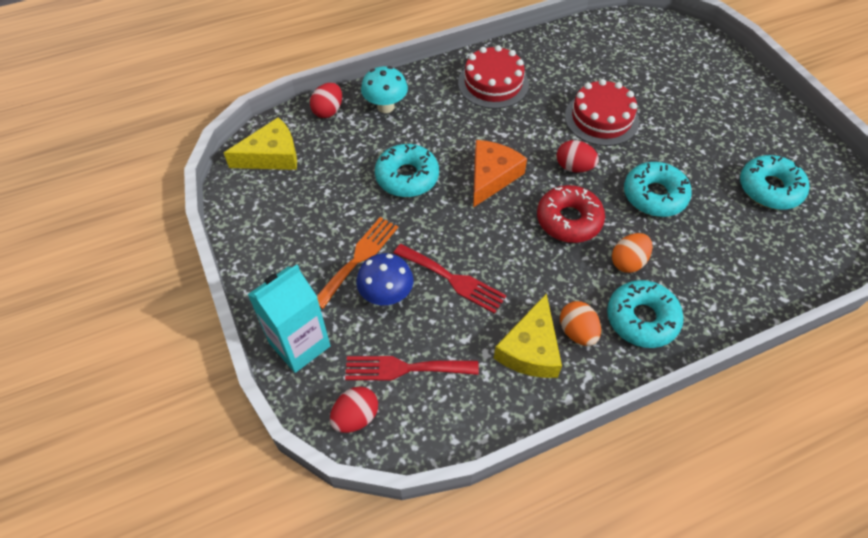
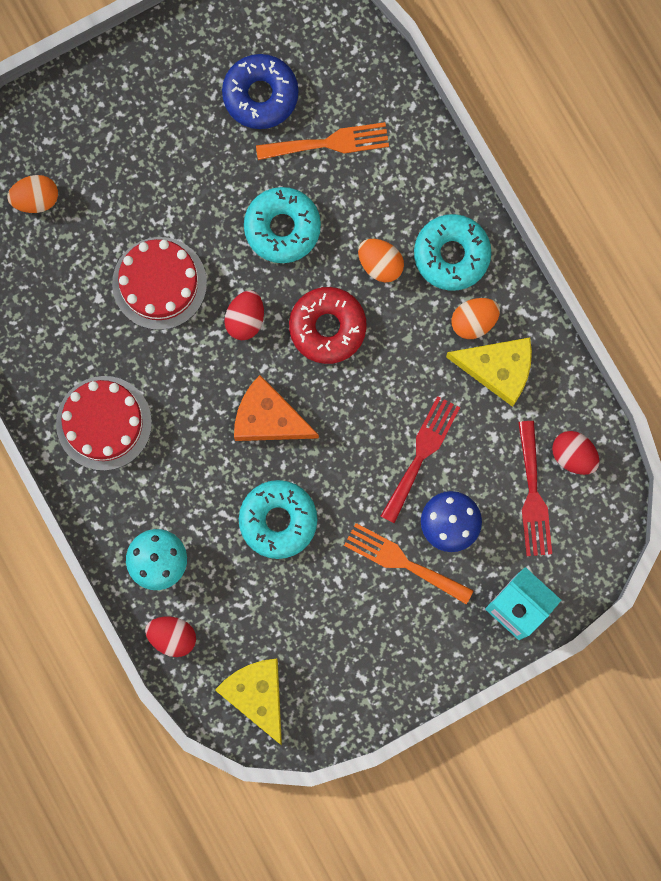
camera: 95 degrees left, 25 degrees up
(356, 417) = (590, 537): red egg -> red egg (573, 455)
(660, 57) = (36, 199): none -> orange egg
(736, 233) = (329, 143): none -> orange fork
(770, 189) = (260, 95): turquoise donut -> blue donut

